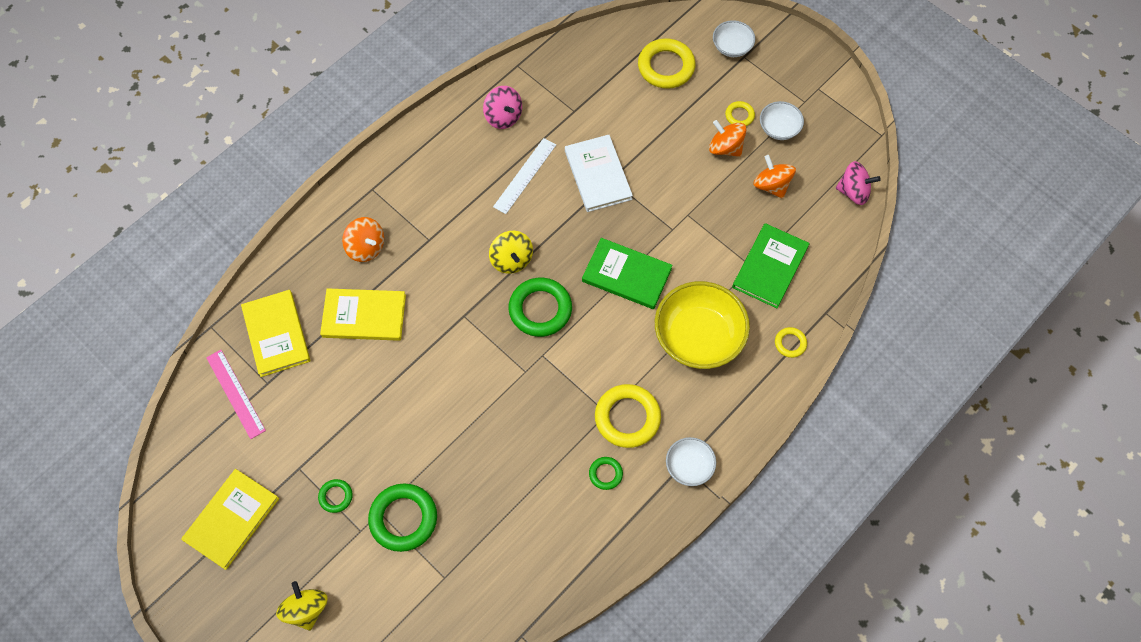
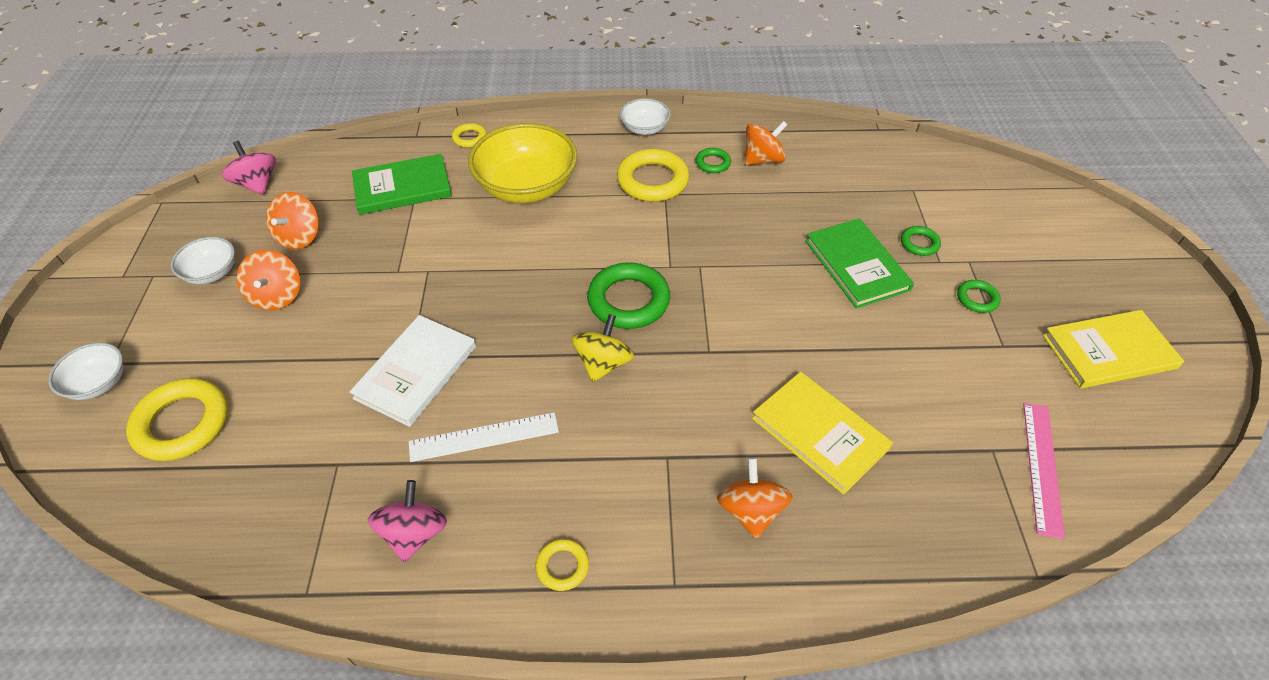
camera: 135 degrees left, 15 degrees down
(276, 334) = (947, 496): yellow book -> none
(306, 609) = (1061, 243): yellow spinning top -> none
(403, 518) = (919, 243): green ring -> green ring, size x0.50
(575, 511) = (763, 159): none -> orange spinning top
(626, 275) = (517, 268): green book -> green book (856, 265)
(739, 116) = (217, 312): yellow ring -> yellow ring (562, 566)

